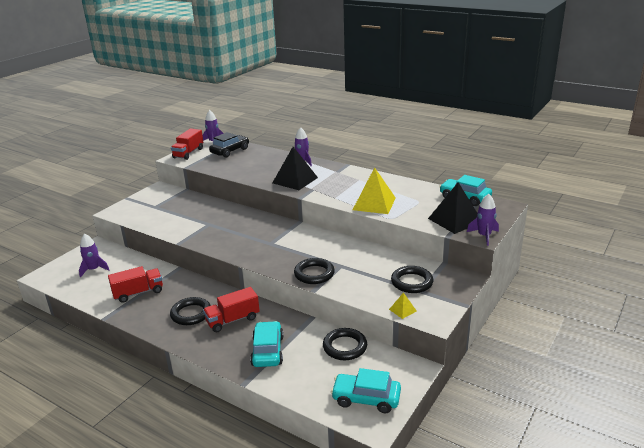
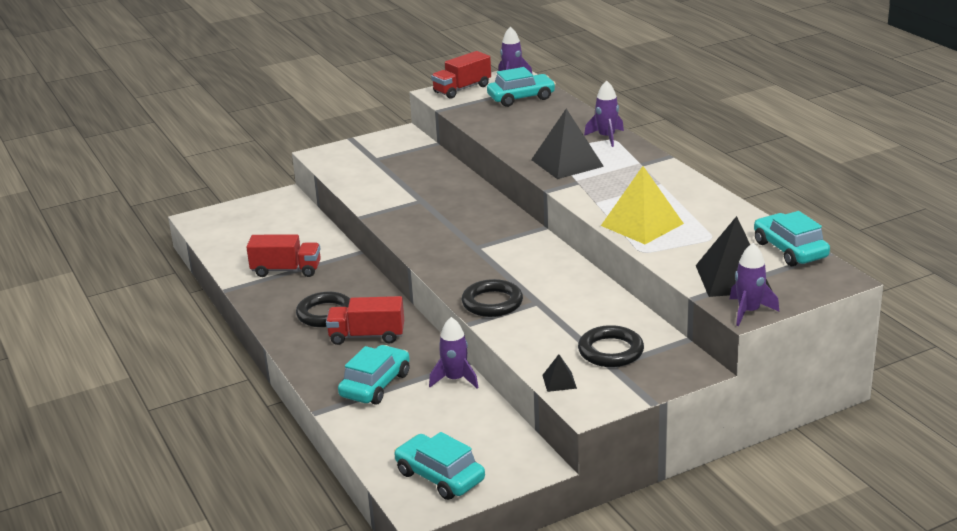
camera: 30 degrees right, 0 degrees up
(94, 269) = (259, 227): purple rocket -> purple rocket (455, 379)
(230, 151) = (521, 98): black car -> turquoise car
(345, 347) = (472, 411): black ring -> none
(402, 310) = (559, 381): yellow pyramid -> black pyramid

